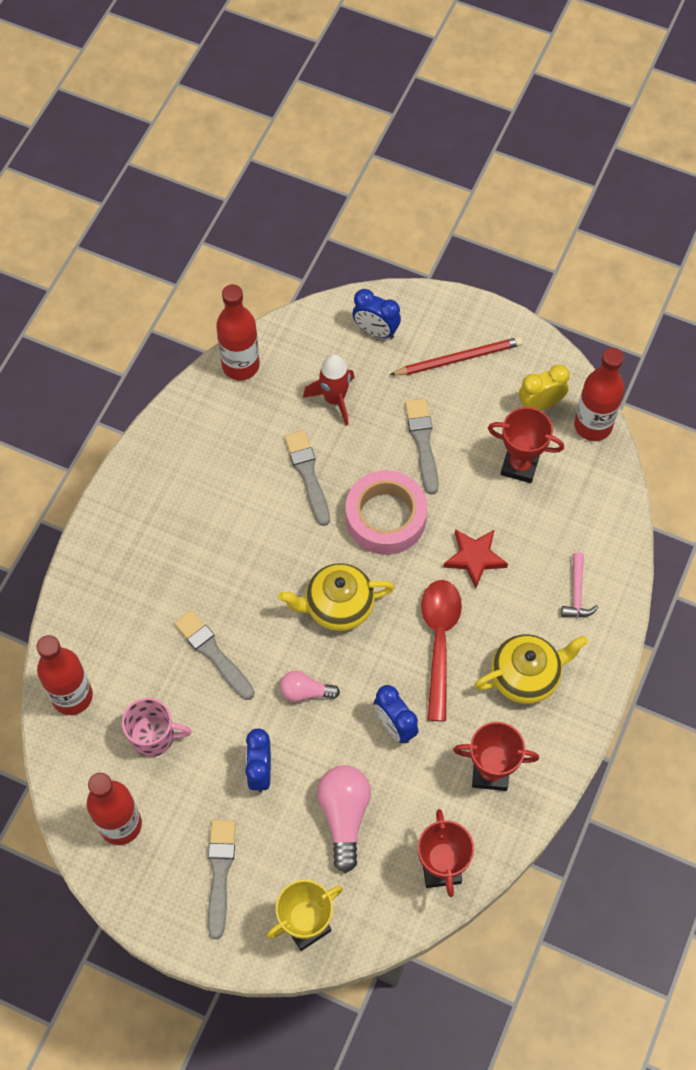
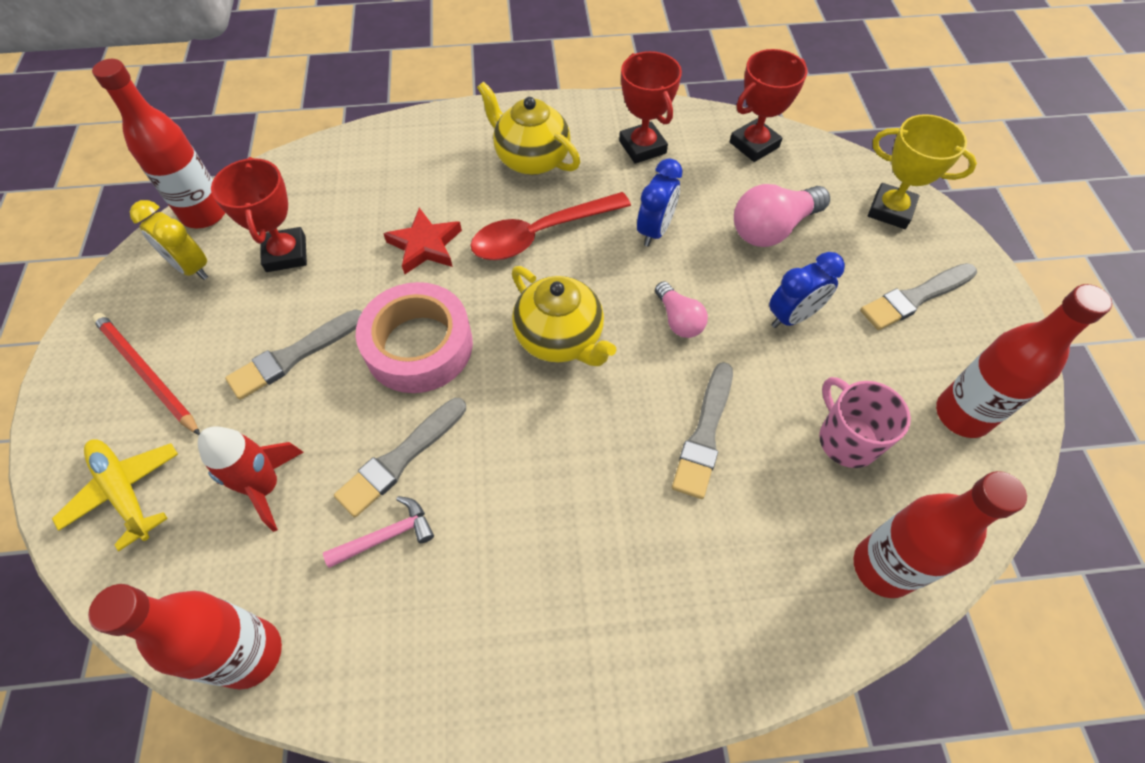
camera: 120 degrees left, 5 degrees down
(376, 331) = (125, 492): blue clock -> yellow plane
(577, 592) = (418, 156): pink hammer -> pink hammer (387, 536)

